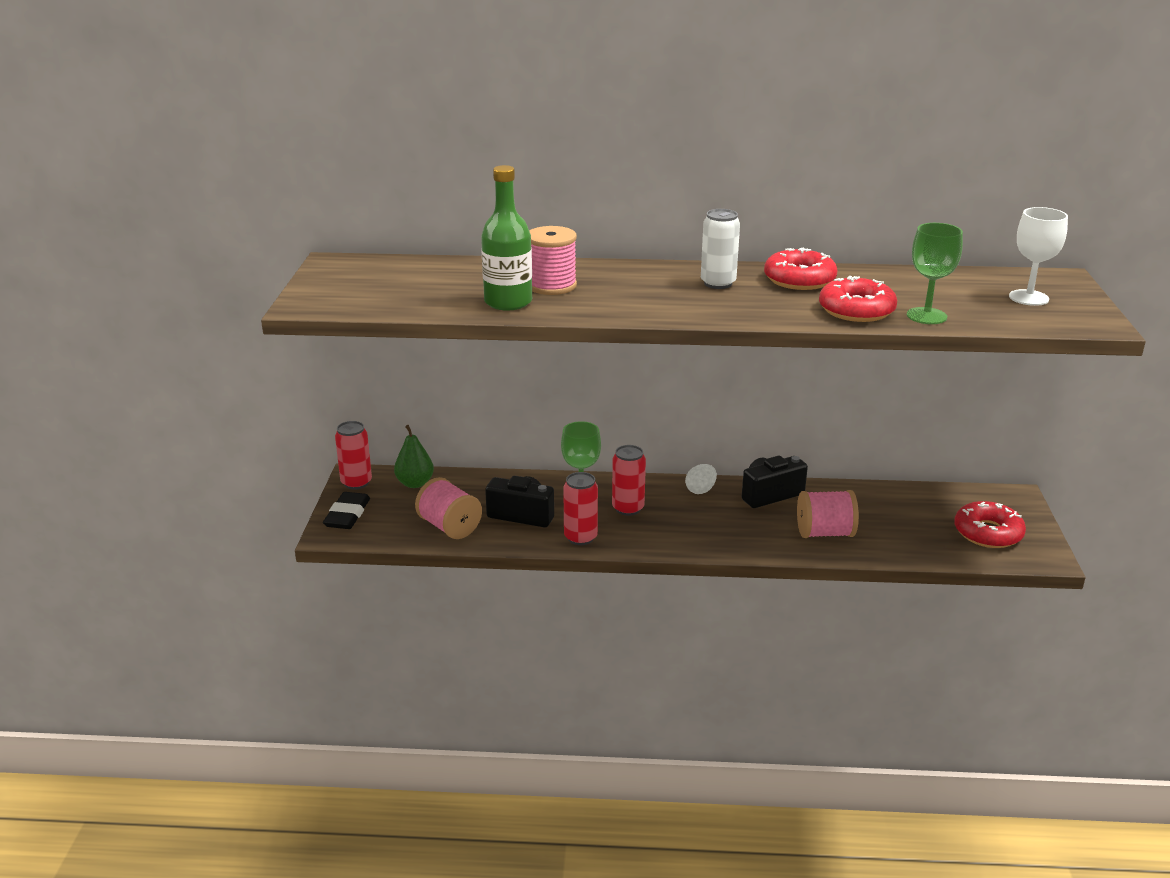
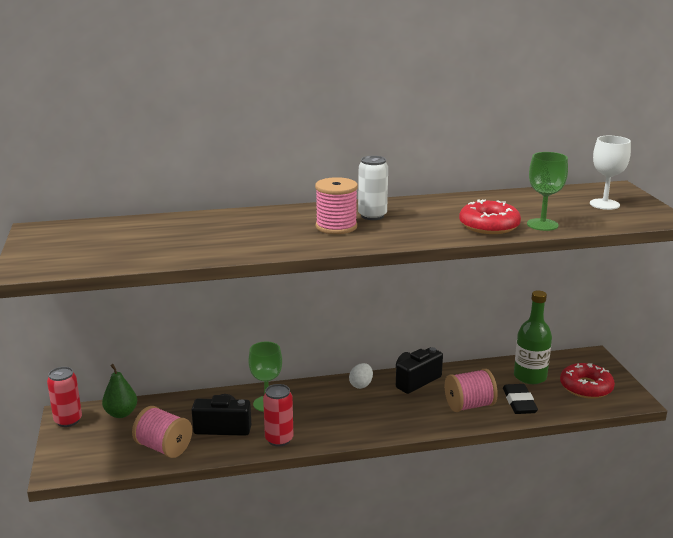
camera: 15 degrees left, 5 degrees down
(347, 515) = (68, 451): black eraser -> black eraser (519, 402)
(508, 302) = (209, 247): green bottle -> green bottle (530, 377)
(551, 286) = (239, 230): pink spool -> pink spool (336, 227)
(628, 508) = (309, 408): red can -> none
(799, 280) = (432, 207): red donut -> none

